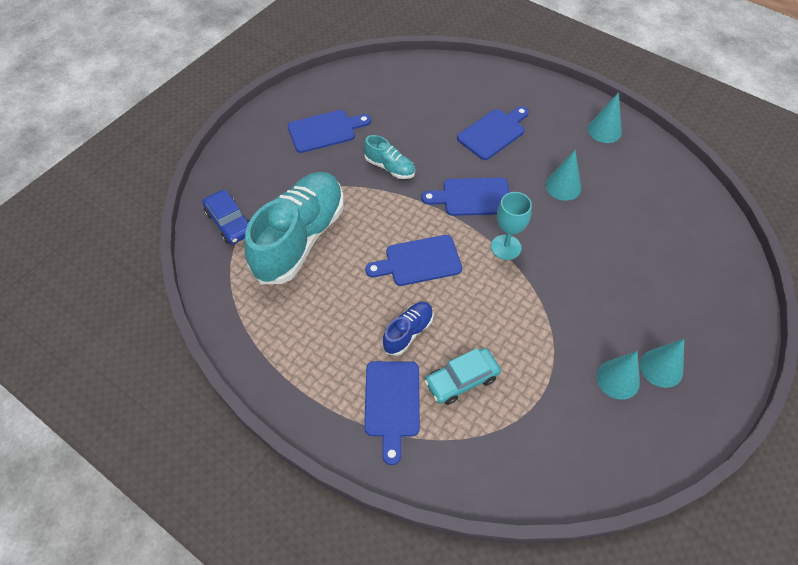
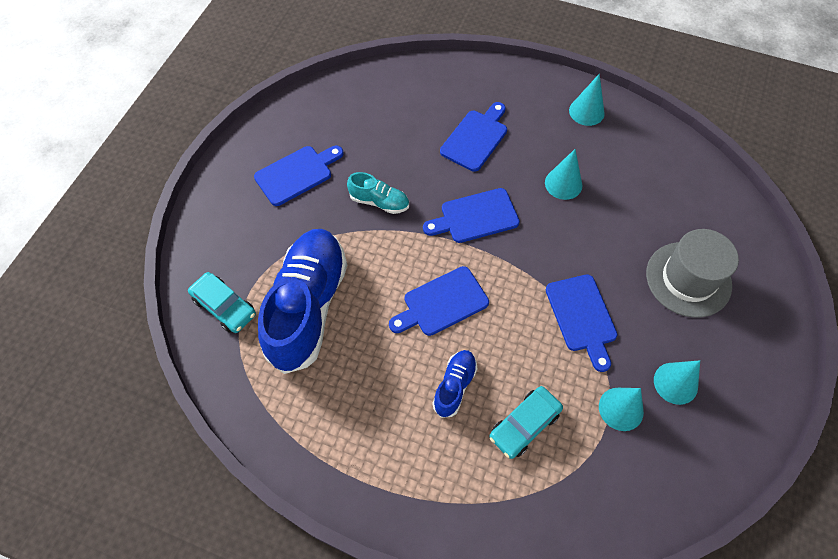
camera: 15 degrees left, 5 degrees up
(229, 222) = (224, 306): blue car -> turquoise car
(300, 238) = (308, 307): turquoise shoe -> blue shoe
(392, 403) = (461, 470): blue cutting board -> blue cutting board (582, 317)
(506, 247) = (525, 265): turquoise goblet -> none
(659, 292) = (688, 279): none -> grey hat
(661, 368) = (713, 360): turquoise cone -> turquoise cone (621, 409)

